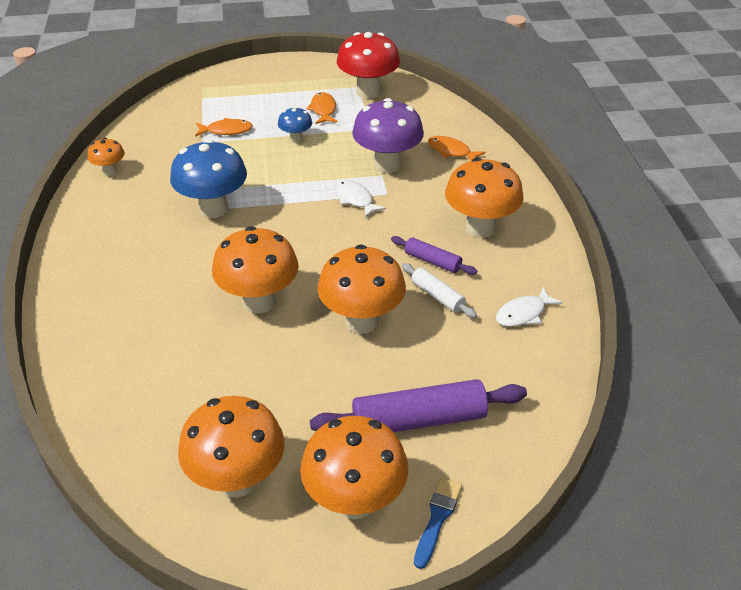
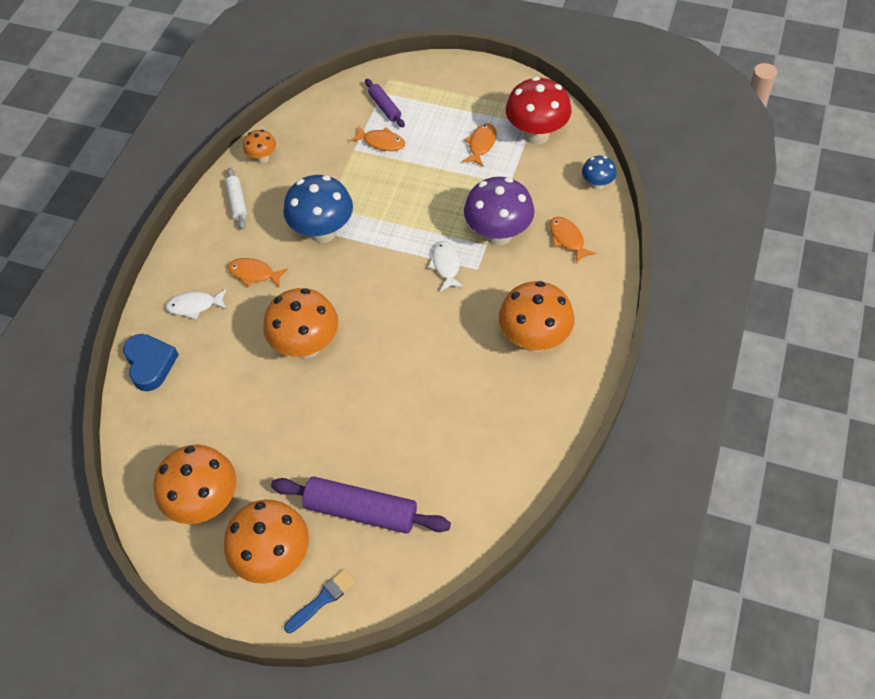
camera: 30 degrees right, 15 degrees up
(86, 374) = (150, 364): none -> blue heart
(160, 261) = (254, 274): none -> orange fish
(296, 139) = (435, 174): blue mushroom -> blue mushroom (597, 184)
(362, 321) = (374, 399): orange mushroom -> none
(432, 261) = (469, 360): purple rolling pin -> purple rolling pin (385, 107)
(437, 296) = (450, 399): white rolling pin -> white rolling pin (237, 202)
(523, 314) = (510, 447): white fish -> white fish (194, 306)

